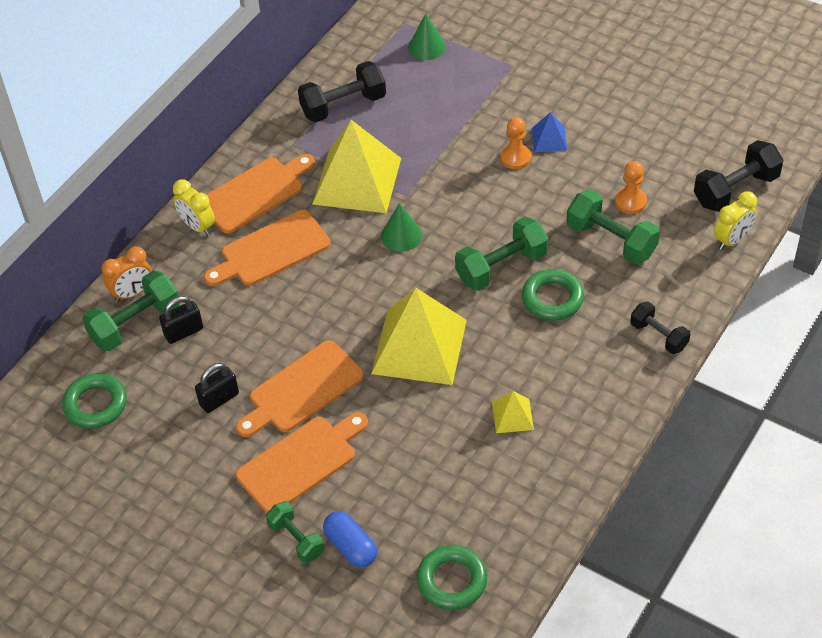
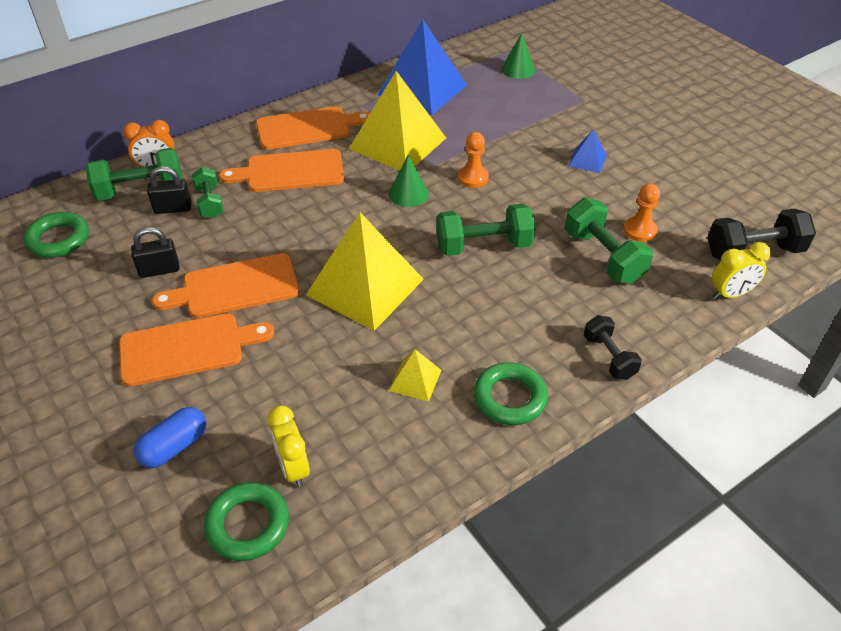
camera: 20 degrees right, 5 degrees down
(198, 226) = (245, 137): yellow clock -> yellow clock (293, 468)
(296, 539) = (129, 419): green dumbbell -> green dumbbell (209, 203)
(343, 105) = (422, 90): black dumbbell -> blue pyramid
(351, 546) = (174, 447): blue capsule -> blue capsule turned 60 degrees clockwise
(515, 158) = (548, 165): orange pawn -> orange pawn (473, 178)
(552, 298) = (517, 288): green ring -> green ring (509, 398)

